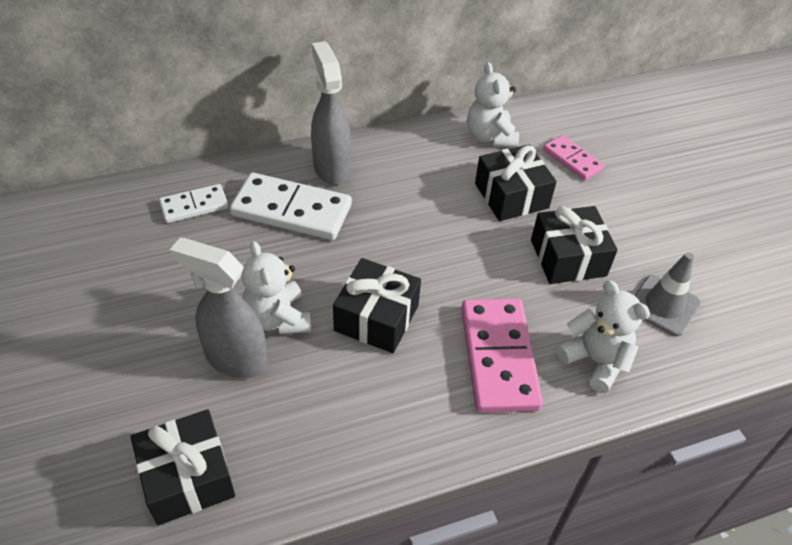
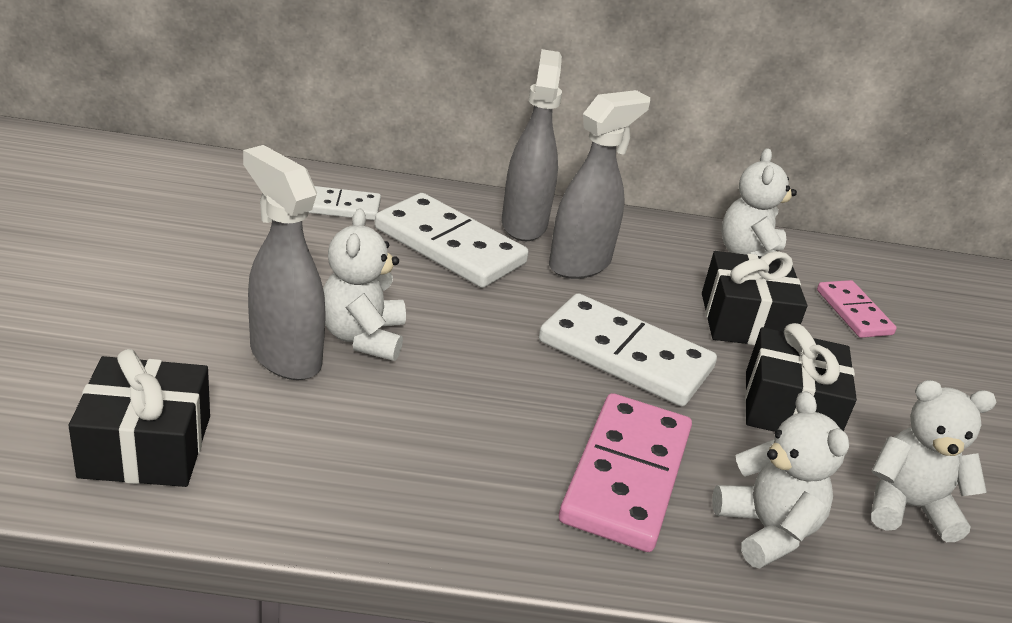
camera: 20 degrees right, 15 degrees down
(376, 318) = (486, 378): black gift -> none
(386, 190) = (580, 264): none -> grey spray bottle
(452, 259) = (625, 356): none -> white domino
(663, 305) = (908, 507): grey traffic cone -> white teddy bear

